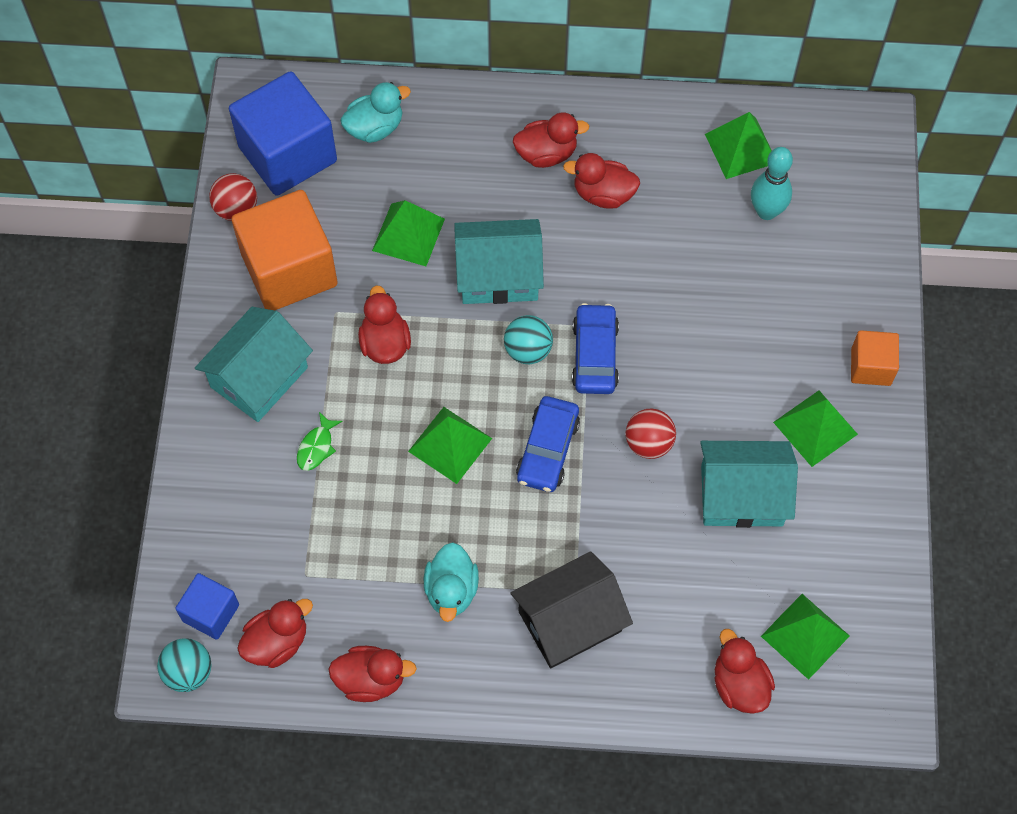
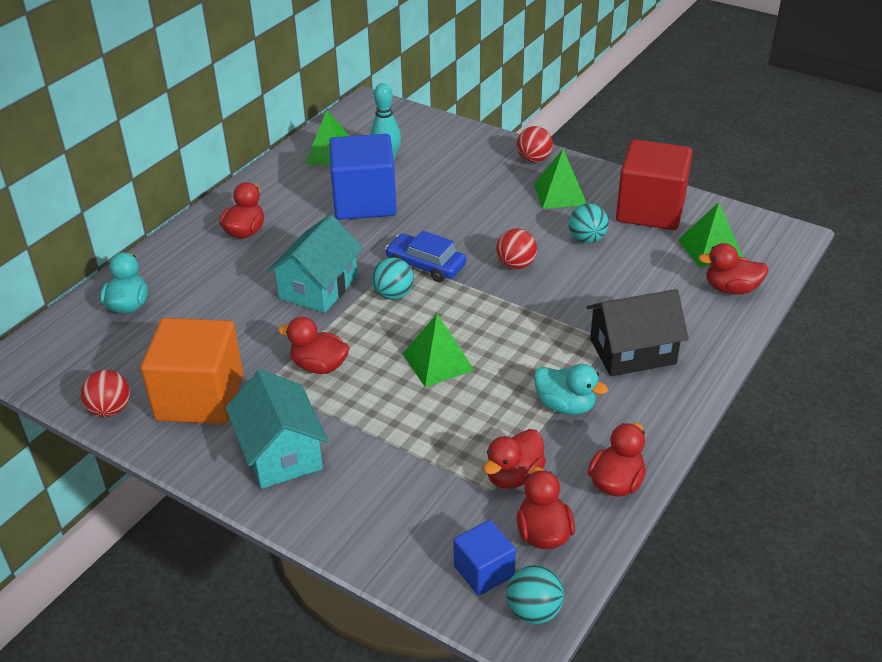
camera: 60 degrees left, 25 degrees down
(287, 154) = (95, 361): blue cube -> blue cube (364, 202)
(316, 447) = (377, 440): green fish -> none
(408, 234) = (238, 320): green pyramid -> none
(547, 449) = (483, 313): blue car -> none
(570, 621) = (632, 351): black house -> black house turned 75 degrees clockwise
(603, 194) = (304, 218): red duck -> red duck (513, 476)
(741, 495) = (587, 239): turquoise house -> turquoise ball
(844, 541) = (650, 210): none -> red cube
(871, 367) = (533, 159): orange cube -> red ball

